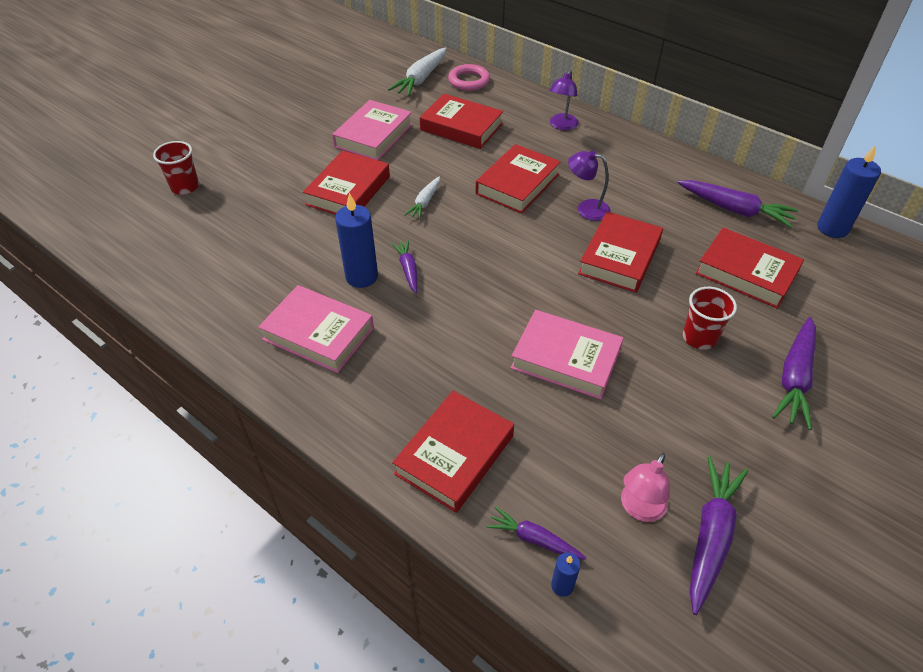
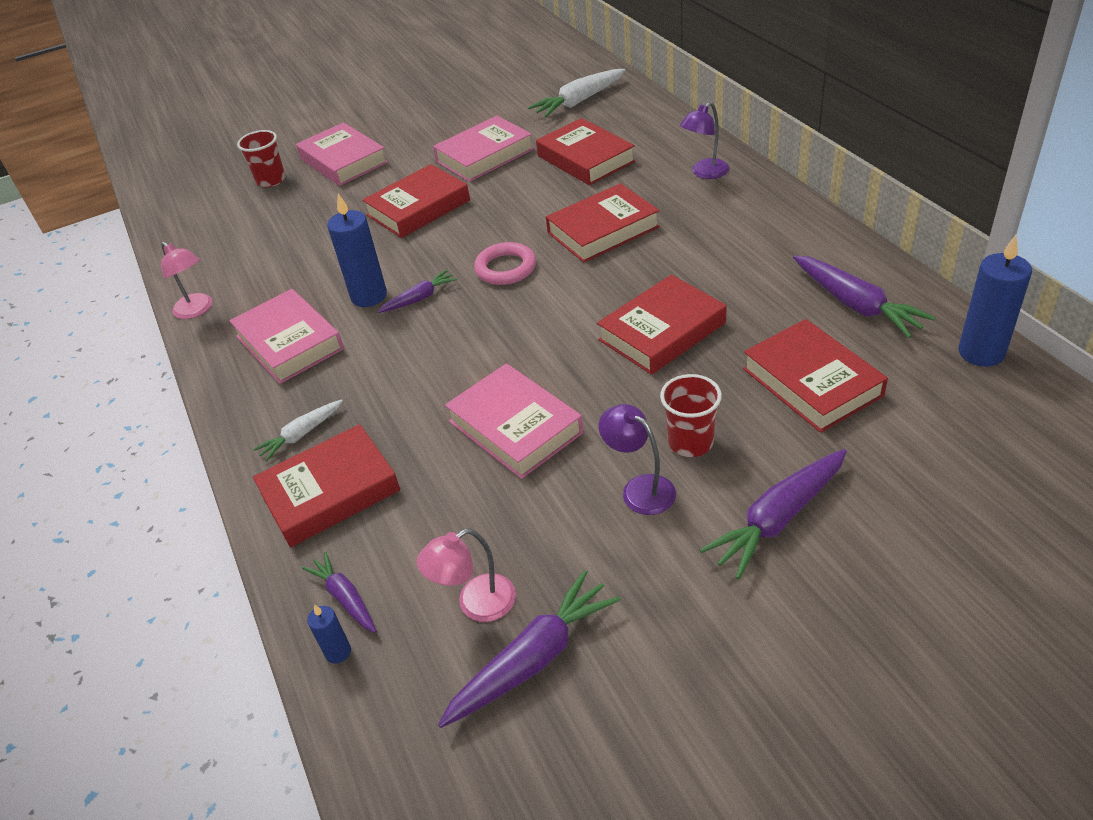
camera: 30 degrees right, 5 degrees down
(202, 324) = (197, 310): none -> pink lamp
(245, 158) = (343, 161): none -> pink book
(408, 270) = (419, 298): purple carrot -> purple carrot turned 45 degrees clockwise
(425, 202) = (487, 233): white carrot -> white carrot (301, 434)
(469, 81) = (631, 109): pink ring -> pink ring (505, 268)
(586, 208) = (663, 270): purple lamp -> purple lamp (640, 488)

